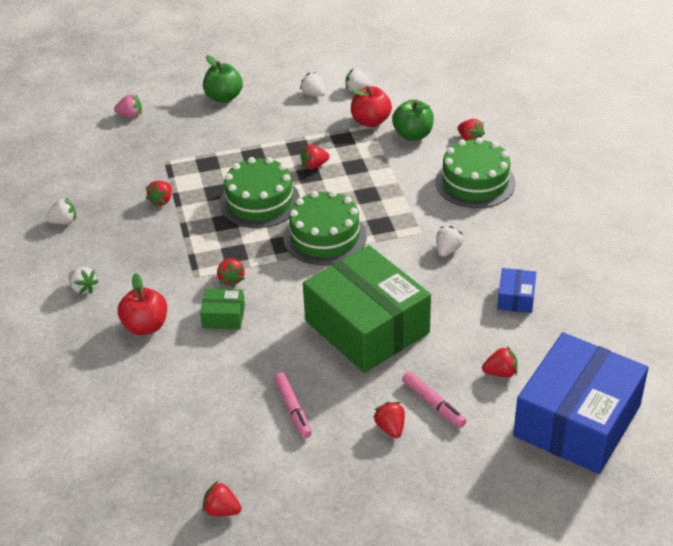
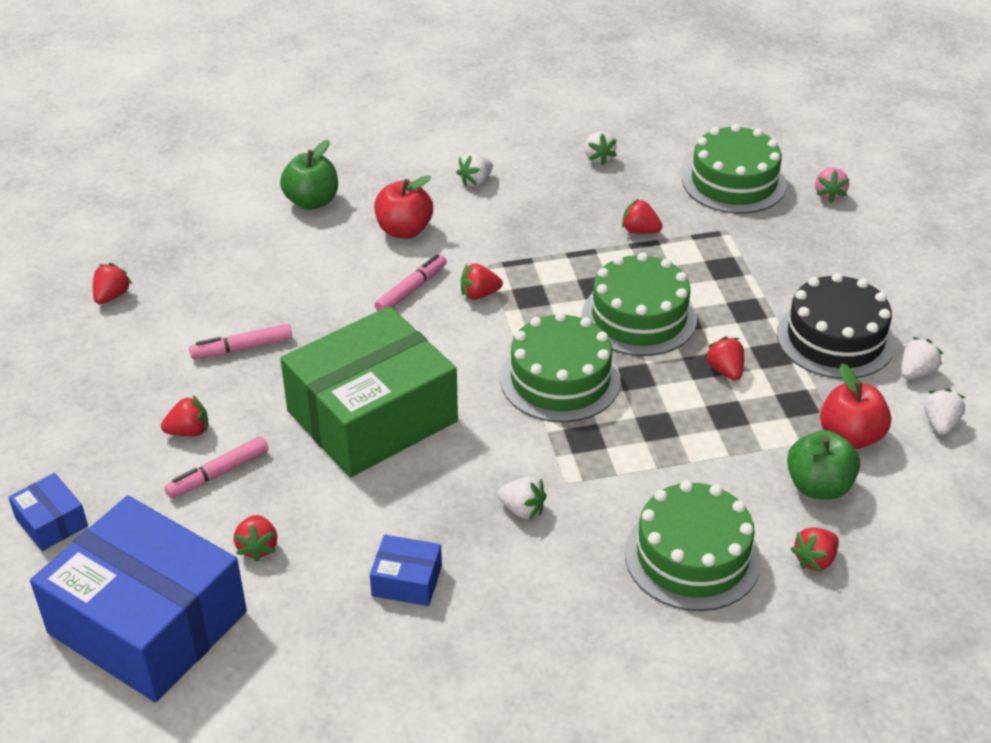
camera: 90 degrees right, 0 degrees up
(108, 156) = (734, 182): none -> green cake
(223, 316) = (411, 290): green box -> pink marker
(224, 97) = (889, 278): green apple -> green apple (312, 201)
(283, 121) = (835, 338): none -> black cake
(496, 495) = (51, 522): none -> blue box

